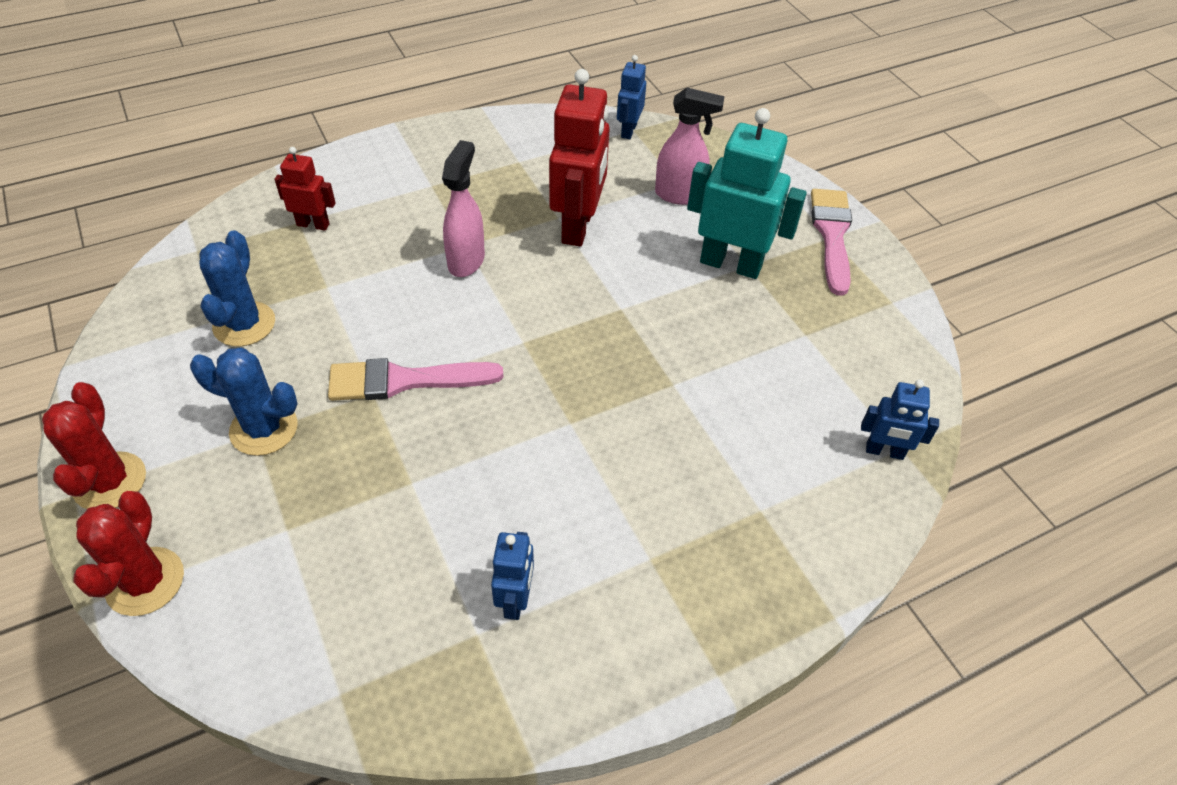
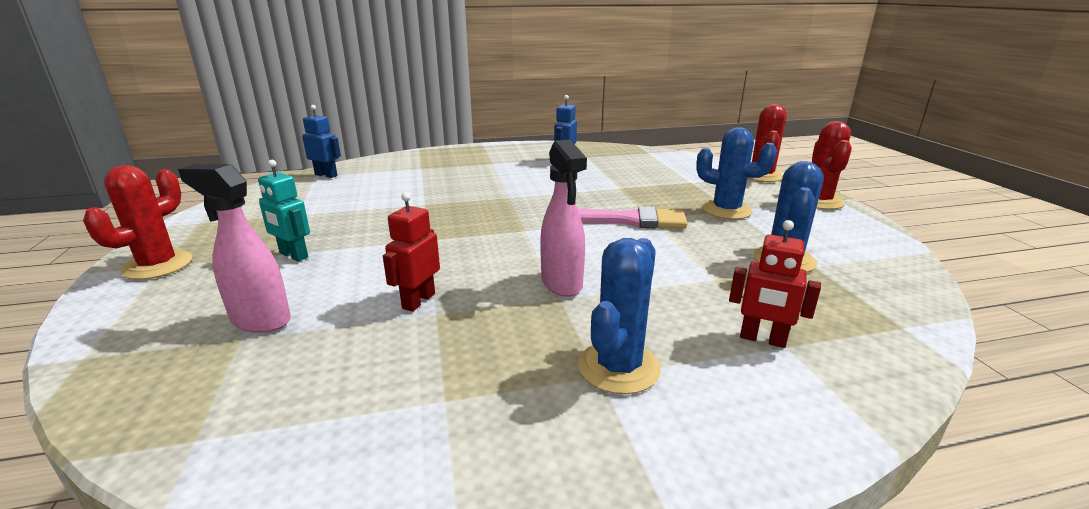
camera: 165 degrees left, 25 degrees down
(418, 191) = (618, 367): none -> blue cactus
(466, 260) = (562, 284): pink spray bottle -> pink spray bottle turned 45 degrees counterclockwise
(578, 226) = (418, 301): red robot -> red robot, size x0.53
(628, 130) = (205, 437): blue robot -> none
(731, 264) = (293, 255): turquoise robot -> turquoise robot, size x0.53
(832, 235) = (158, 265): pink brush -> red cactus

